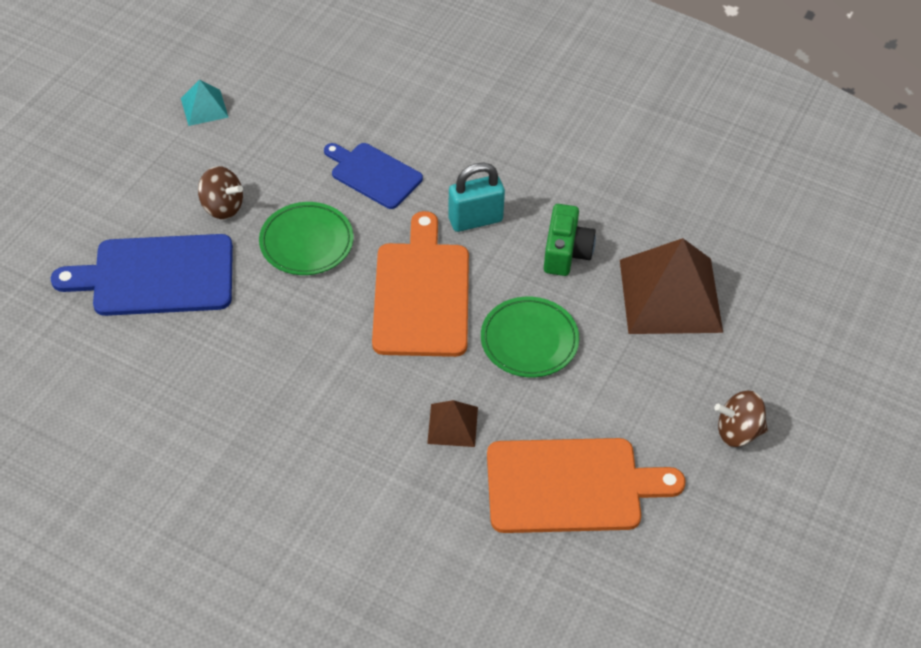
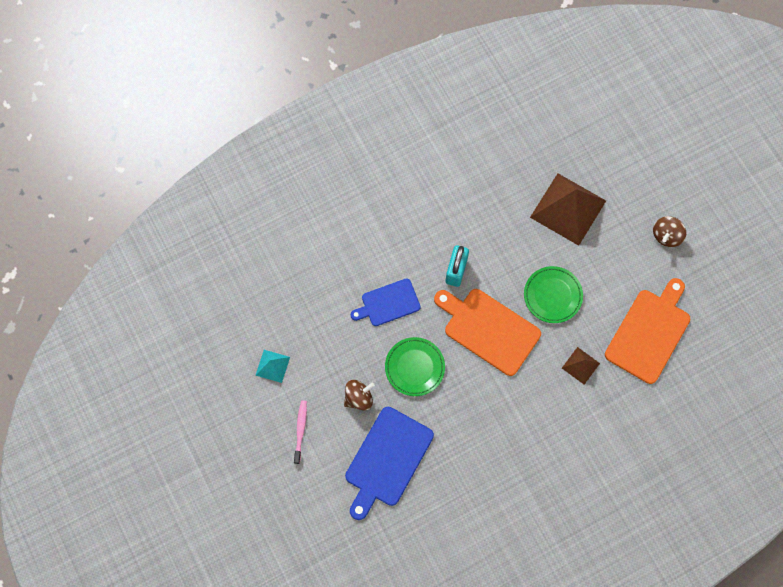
camera: 55 degrees left, 20 degrees up
(138, 172) = (300, 430): none -> pink toothbrush
(566, 252) = (508, 240): green camera -> none

